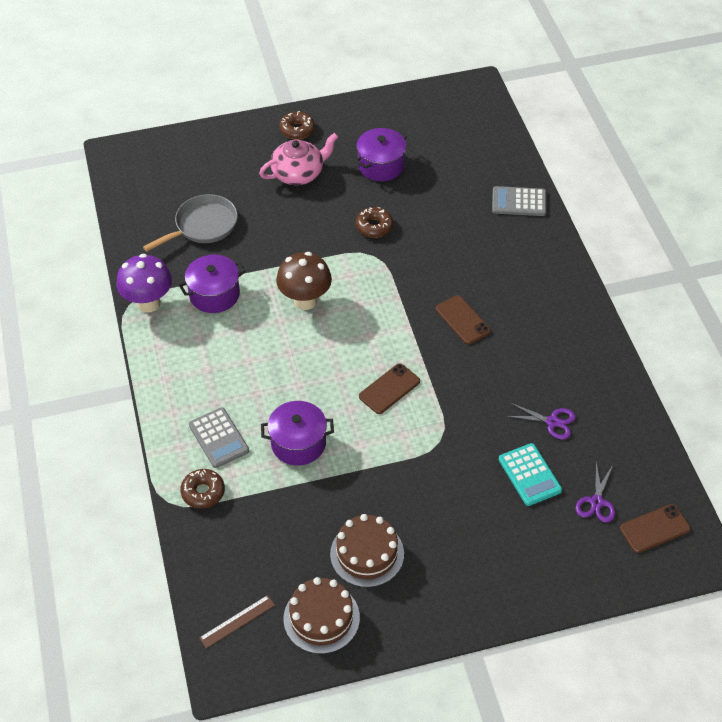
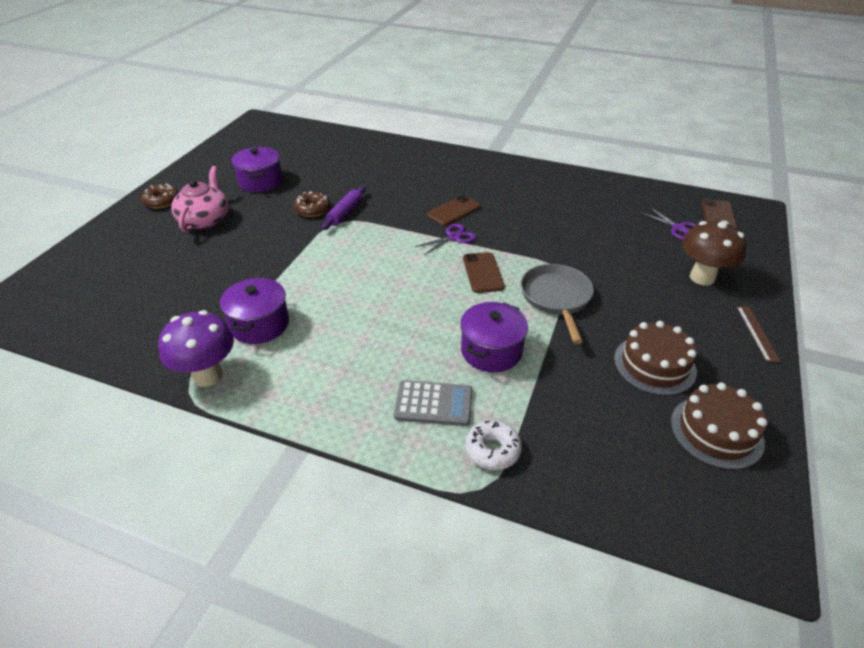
camera: 55 degrees left, 10 degrees down
(203, 226) = (173, 295): grey pan -> grey pan (556, 298)
(203, 492) = (492, 450): brown donut -> white donut
(237, 621) = (688, 505): brown ruler -> brown ruler (757, 333)
(305, 301) = (339, 275): brown mushroom -> brown mushroom (702, 277)
(388, 251) = (345, 213): none -> purple rolling pin
(462, 320) = (453, 211): brown phone -> brown phone turned 45 degrees counterclockwise
(519, 202) = (378, 147): grey calculator -> none
(529, 475) = (630, 245): turquoise calculator -> none
(552, 422) = (588, 215): purple scissors -> purple scissors (453, 237)

